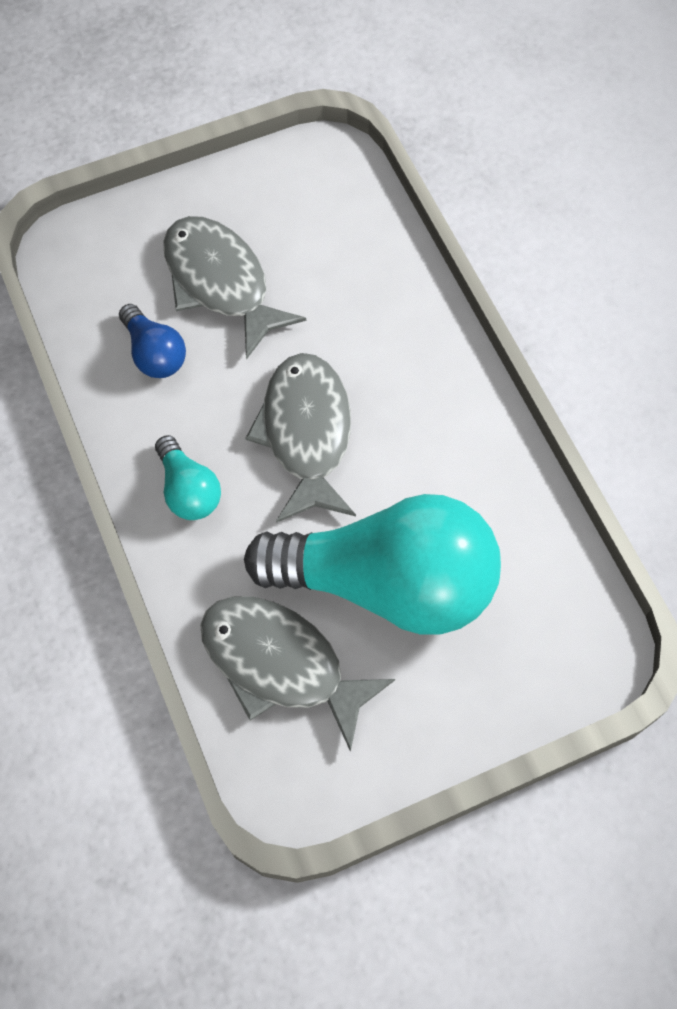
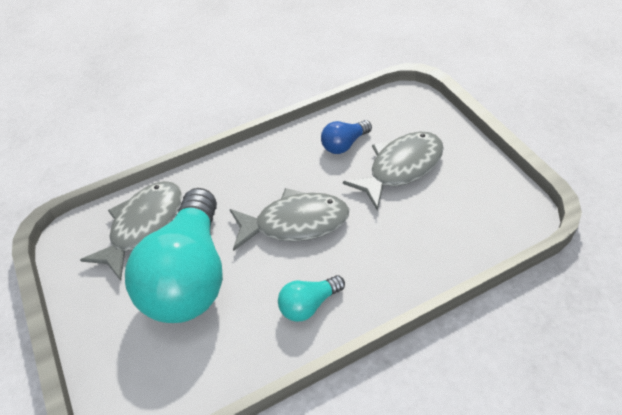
camera: 90 degrees right, 15 degrees down
(188, 490) = (254, 171): turquoise light bulb -> turquoise light bulb (308, 304)

